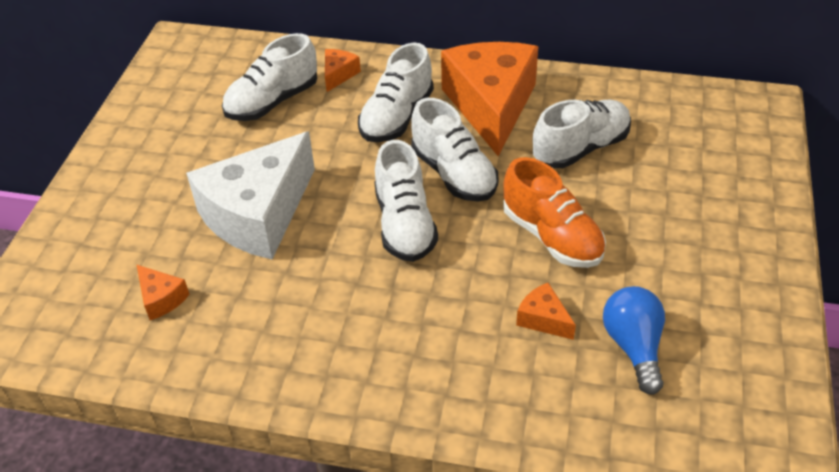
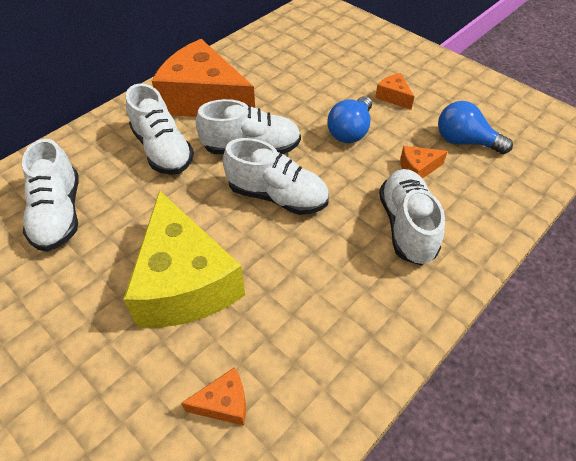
camera: 60 degrees left, 5 degrees up
(258, 214) = (185, 282): white cheese -> yellow cheese
(338, 75) = (77, 160): orange cheese -> orange cheese (393, 97)
(552, 236) = (350, 131): orange shoe -> blue light bulb
(580, 148) = (285, 82): white shoe -> white shoe (406, 226)

